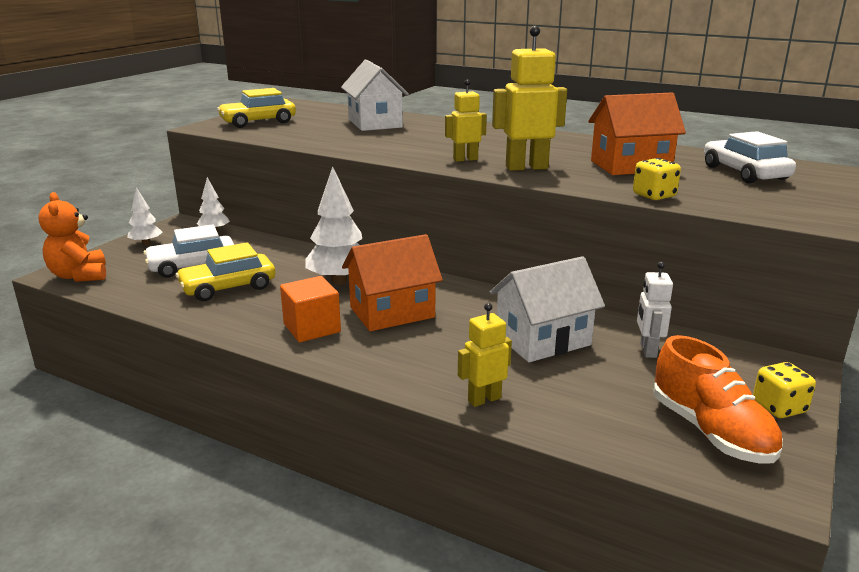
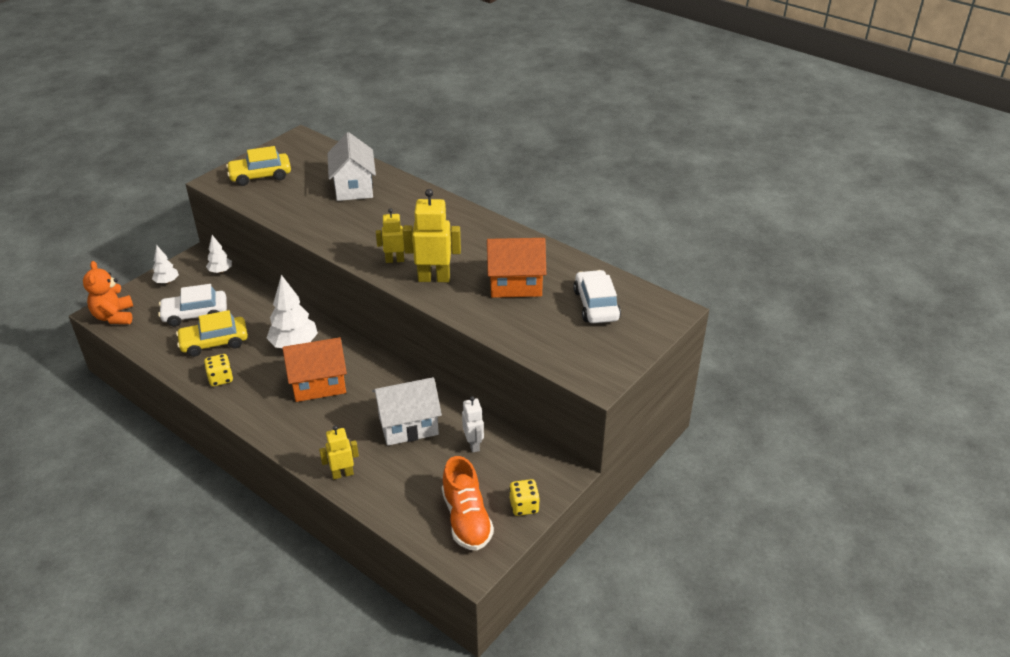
camera: 10 degrees right, 15 degrees up
(312, 328) = (258, 393): orange cube -> none
(647, 350) = (473, 444): white robot -> white robot turned 150 degrees clockwise
(654, 196) = (501, 331): yellow dice -> yellow dice (221, 378)

